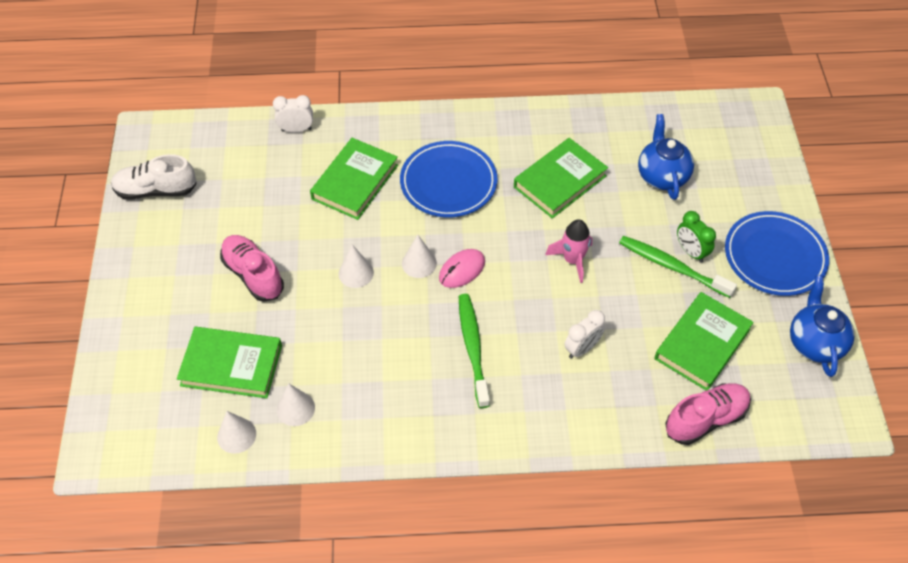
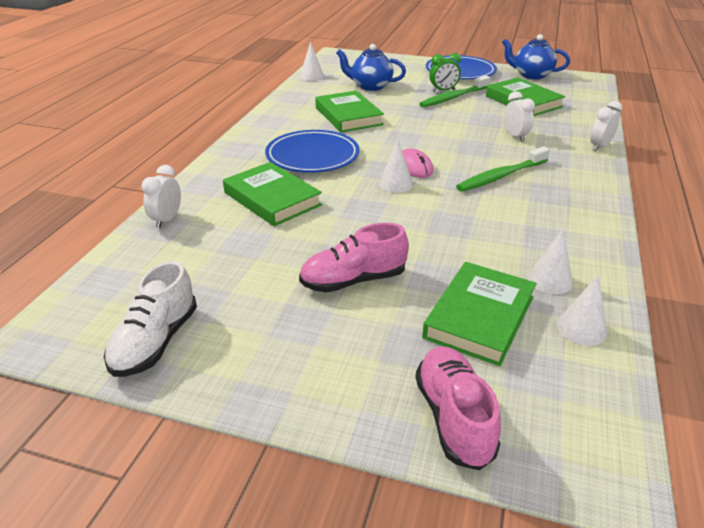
camera: 70 degrees left, 20 degrees down
(356, 273) = (388, 217): white cone -> white cone (311, 76)
(473, 348) = (501, 176): green toothbrush -> green toothbrush turned 45 degrees counterclockwise
(572, 260) = (429, 125): pink rocket -> none
(595, 439) = (600, 146): none -> white clock
(705, 419) = (586, 111): pink shoe -> pink shoe (454, 418)

